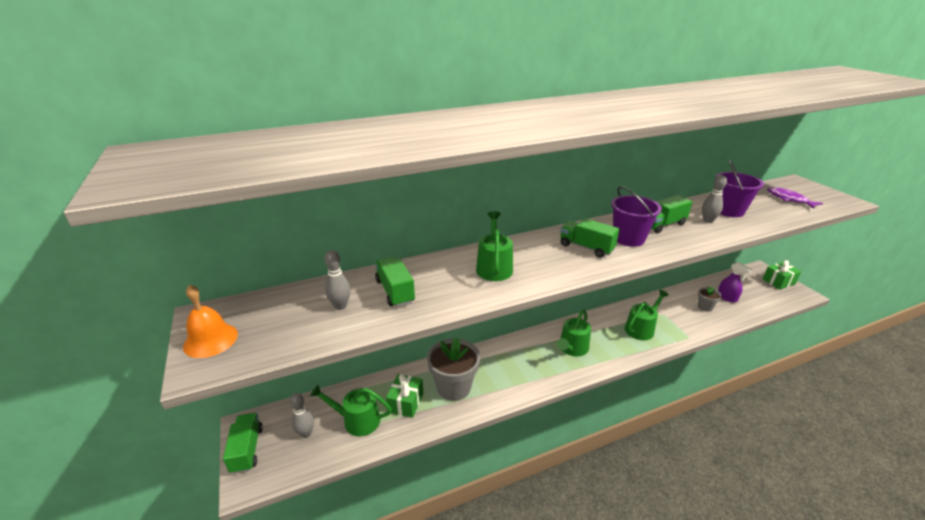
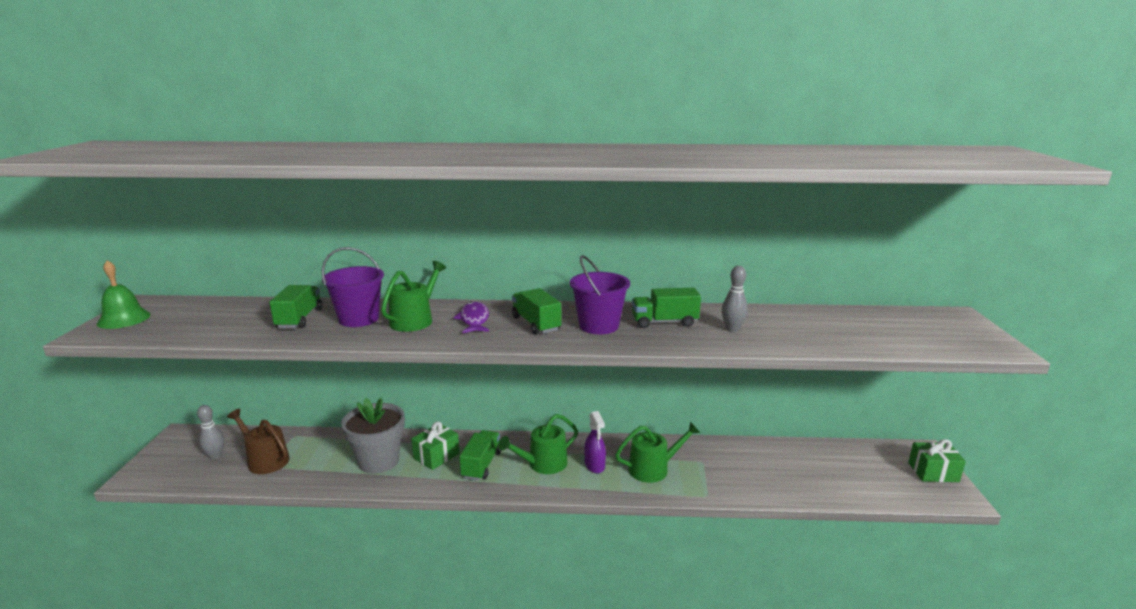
camera: 25 degrees right, 10 degrees down
(210, 340) = (124, 319): orange bell -> green bell
(247, 450) = (162, 453): green truck -> green truck (481, 465)
(340, 306) = (242, 319): grey bowling pin -> none
(357, 420) = (265, 460): green watering can -> brown watering can
(405, 402) = (321, 459): green gift -> green gift (436, 456)
(705, 307) = (772, 470): grey flower pot -> none
(727, 298) = (821, 469): purple spray bottle -> purple spray bottle (594, 465)
(728, 211) = (782, 325): purple bucket -> purple bucket (359, 319)
(789, 199) = (900, 330): purple fish -> purple fish (474, 320)

